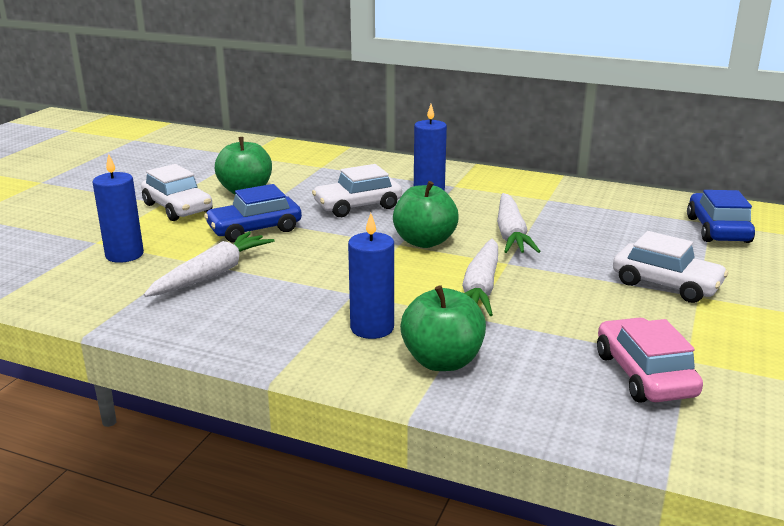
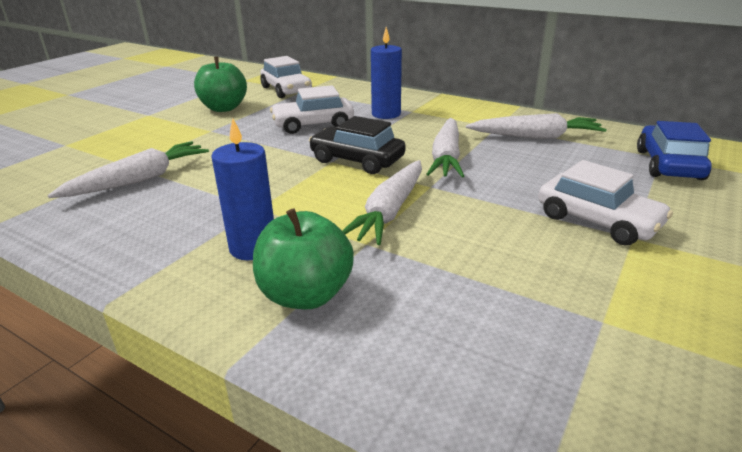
camera: 10 degrees right, 5 degrees up
(124, 255) = (78, 157): blue candle -> none
(178, 208) = (157, 119): white car -> white car (286, 90)
(255, 229) = (208, 140): blue car -> none
(424, 242) = (357, 160): green apple -> black car
(590, 208) = (536, 137): none -> white carrot
(644, 375) = (541, 337): pink car -> none

